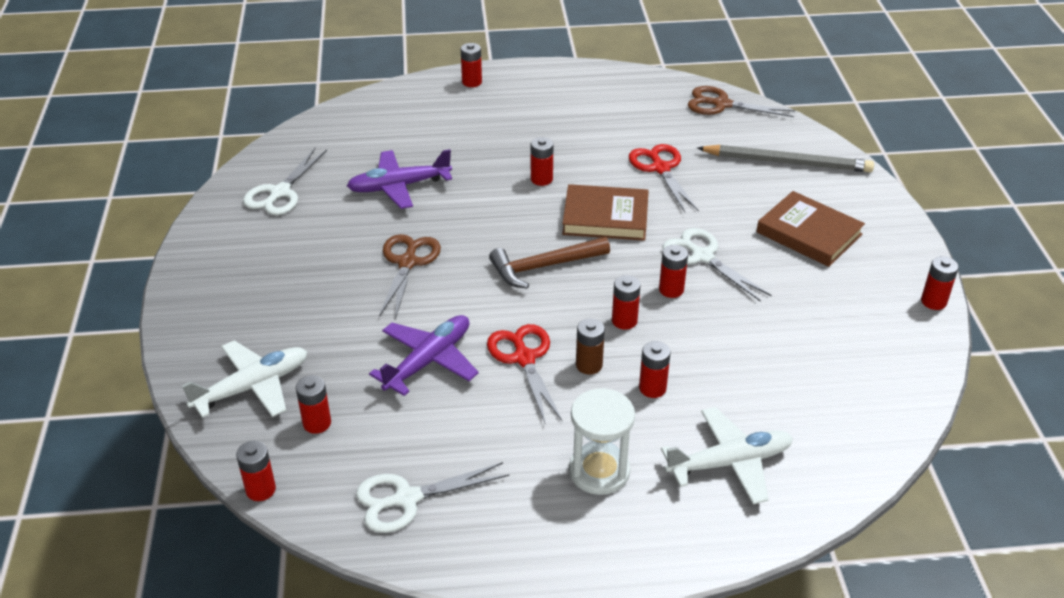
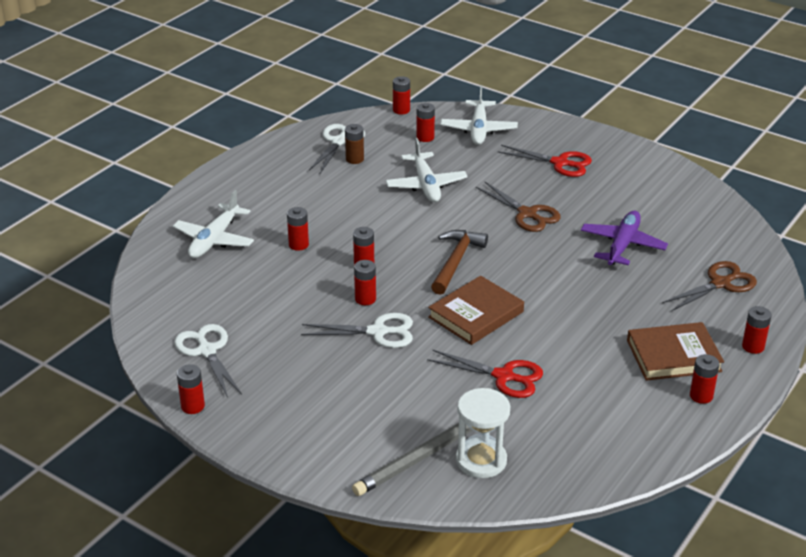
camera: 130 degrees right, 5 degrees down
(280, 193) = (669, 197): white scissors -> white scissors (207, 351)
(428, 361) = (426, 185): purple plane -> white plane
(524, 358) = (384, 215): red scissors -> red scissors (560, 163)
(541, 179) = (559, 310): red battery -> red battery (701, 396)
(589, 365) = (347, 233): brown battery -> brown battery (354, 159)
(599, 471) = (272, 199): white hourglass -> white hourglass (481, 460)
(721, 104) = (560, 475): brown scissors -> brown scissors (720, 283)
(809, 233) = (333, 399): brown book -> brown book (673, 356)

